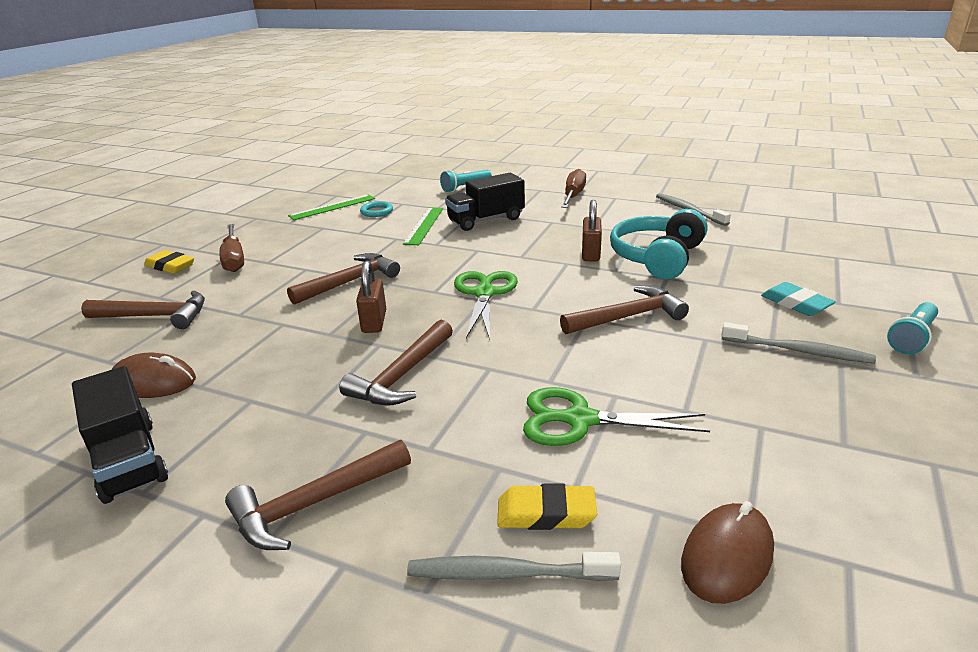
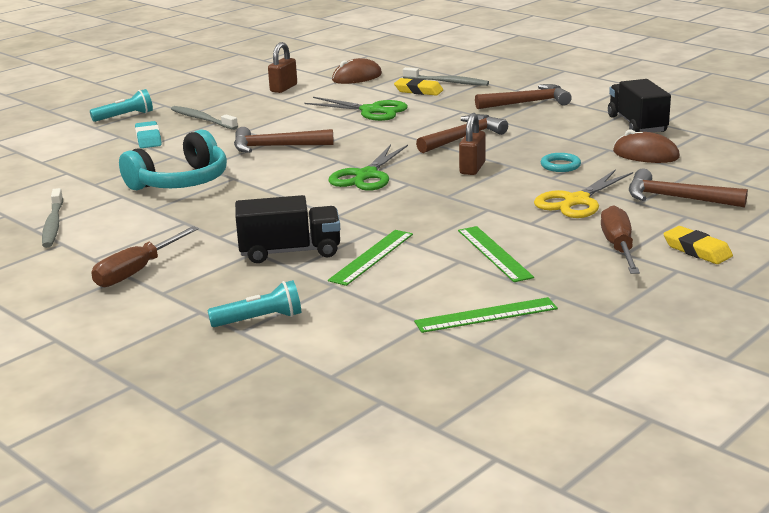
camera: 160 degrees left, 5 degrees down
(260, 297) = (577, 201): none -> yellow scissors
(333, 241) = (494, 253): none -> green ruler
(350, 282) = (484, 202): brown hammer -> none
(377, 212) = (422, 293): turquoise ring -> turquoise ring (560, 165)
(591, 254) = (232, 194): brown padlock -> brown padlock (283, 88)

